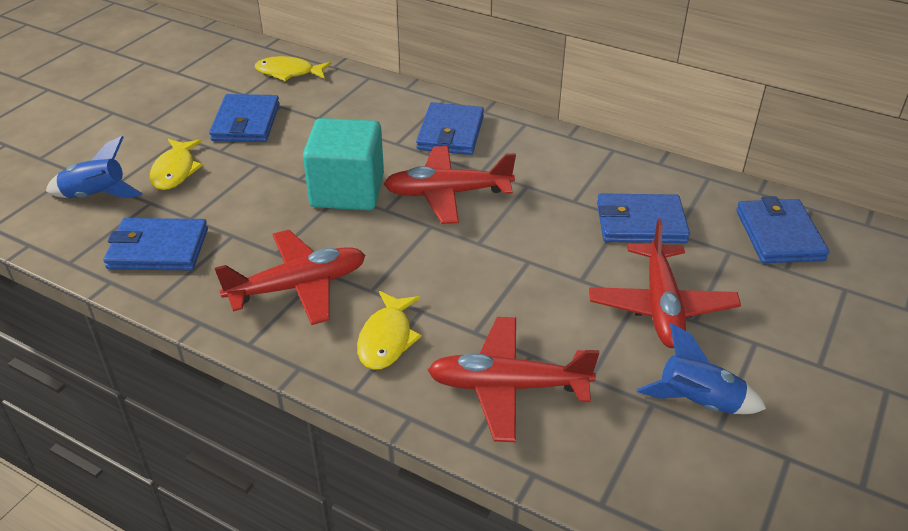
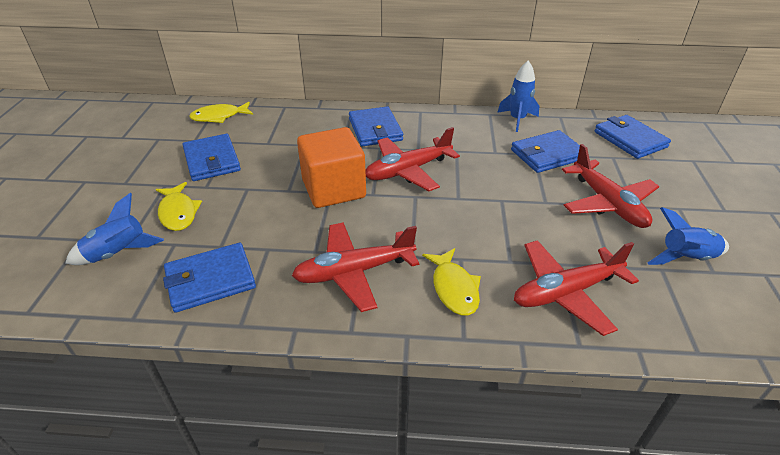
camera: 25 degrees left, 0 degrees up
(298, 287) = (354, 272): red plane -> red plane turned 150 degrees counterclockwise
(347, 191) = (334, 189): turquoise cube -> orange cube
(643, 166) = (517, 119): none -> blue rocket

